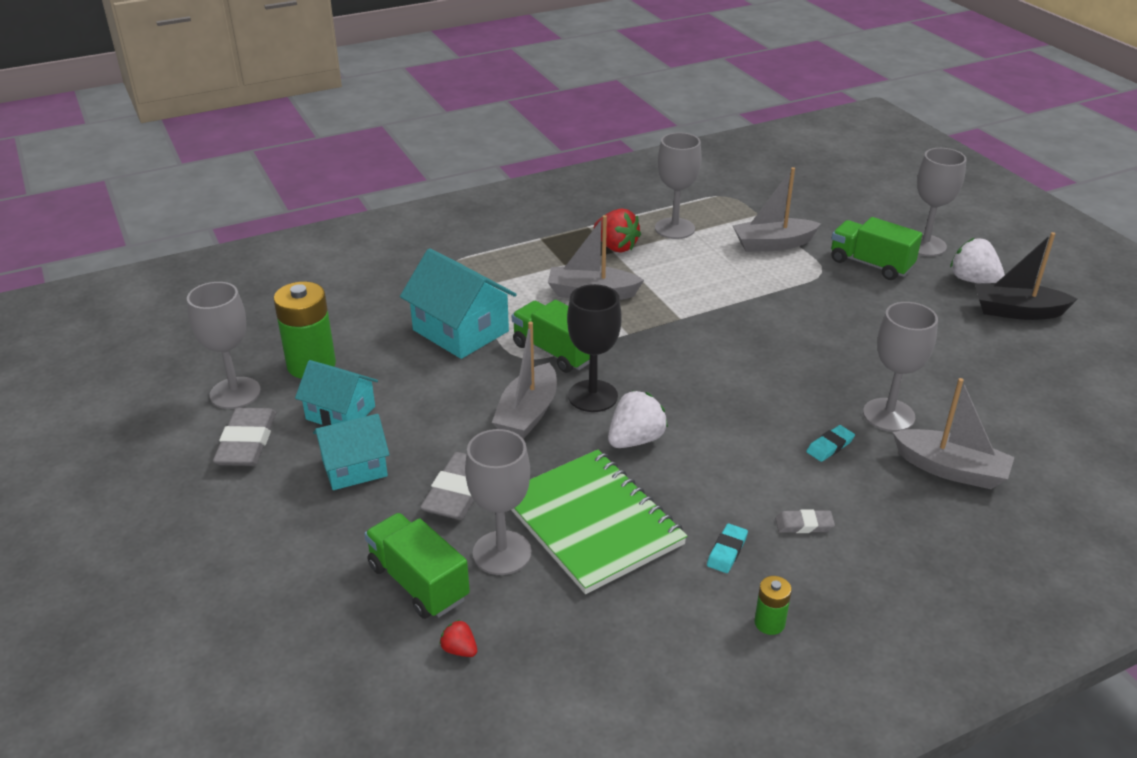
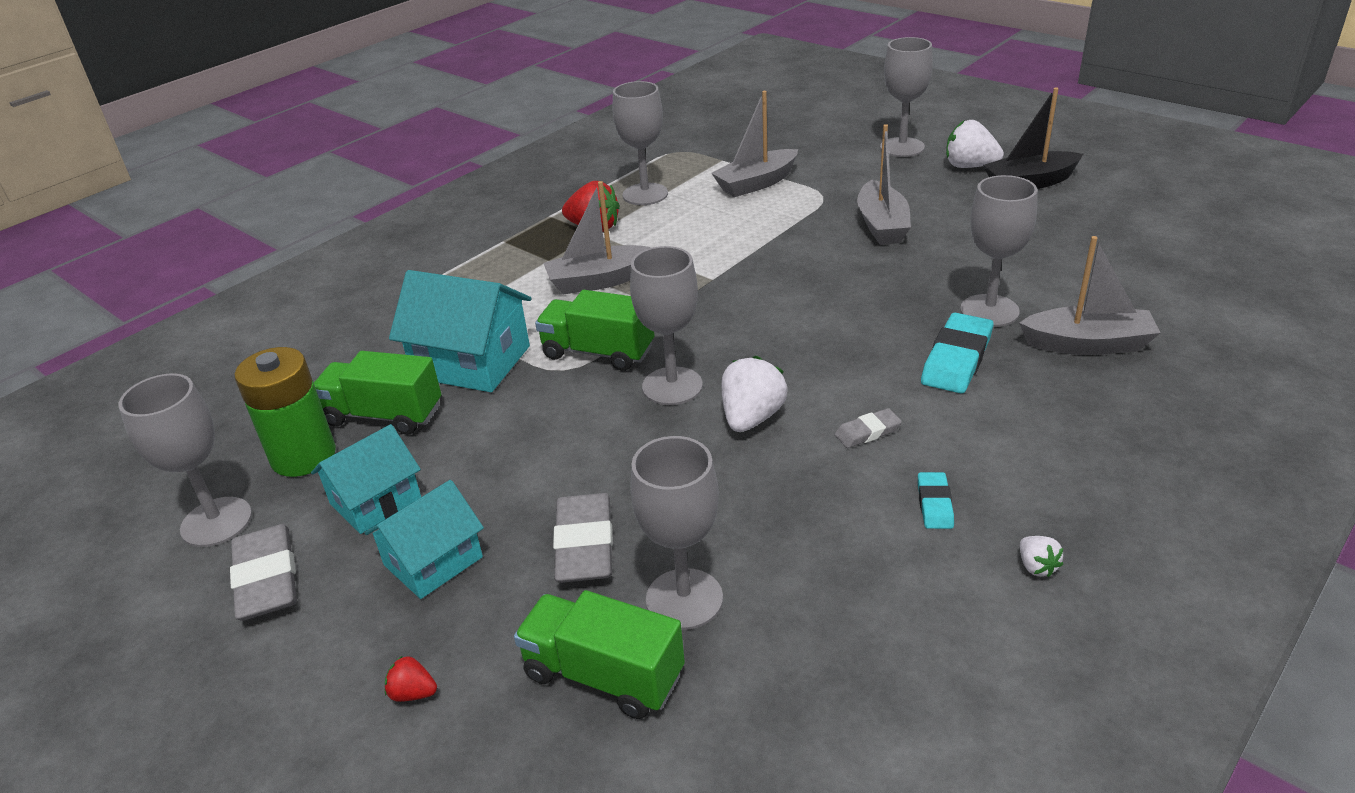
camera: 20 degrees left, 0 degrees up
(340, 413) = (375, 501): turquoise house -> turquoise house turned 45 degrees counterclockwise
(459, 649) = (710, 741): red strawberry -> red strawberry (413, 693)
(527, 414) = (610, 428): grey boat -> grey boat (882, 225)
(592, 396) = (672, 386): black goblet -> grey goblet
(592, 523) = (766, 526): green notebook -> none
(769, 623) = (1036, 566): green battery -> white strawberry
(804, 525) = (992, 447): grey eraser -> grey eraser (867, 432)
(830, 446) = (957, 359): turquoise eraser -> turquoise eraser, size x1.85
(870, 264) = (865, 177): green truck -> green truck (383, 415)

